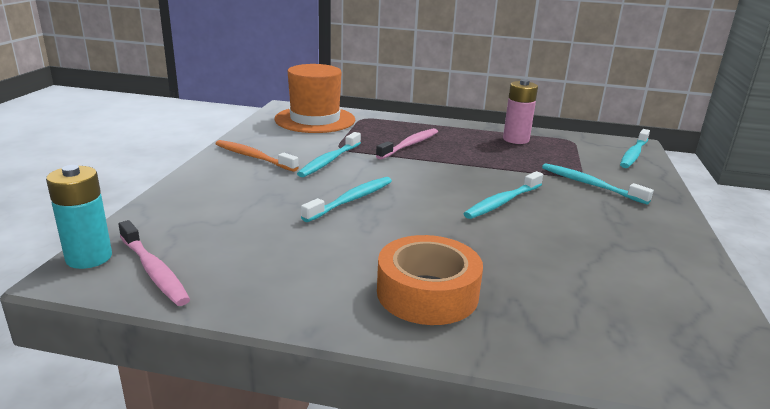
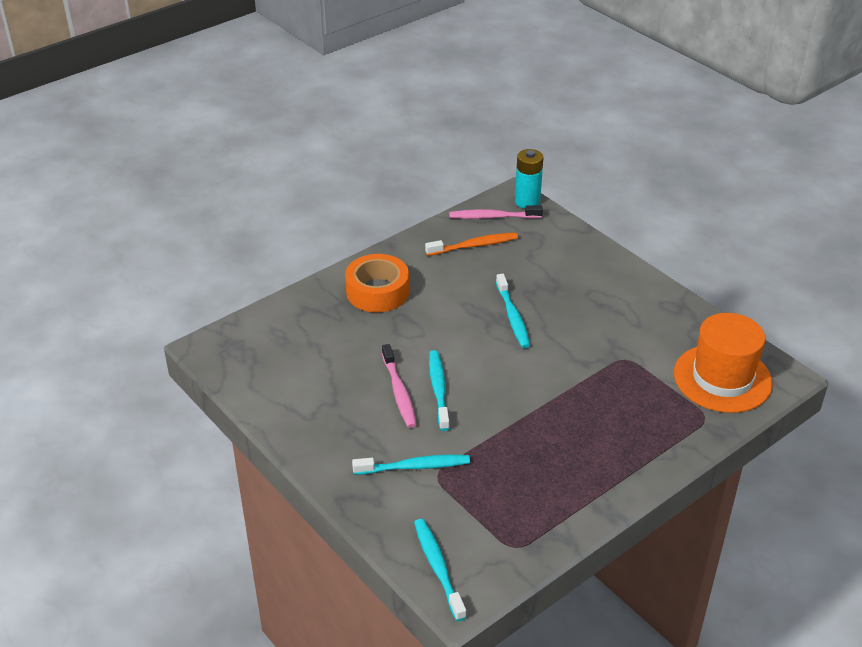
camera: 130 degrees right, 15 degrees up
(253, 157) = (638, 302): orange toothbrush -> orange toothbrush (474, 245)
(329, 161) = (598, 339): turquoise toothbrush -> none
(409, 145) = (598, 407): pink toothbrush -> pink toothbrush (399, 392)
(516, 139) = (553, 499): pink battery -> none

